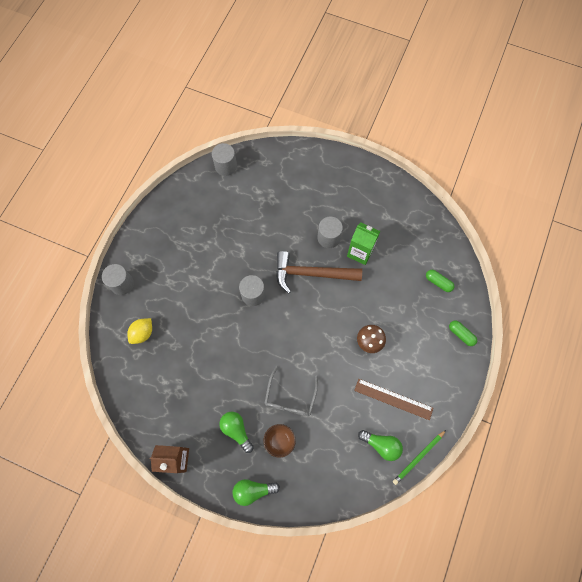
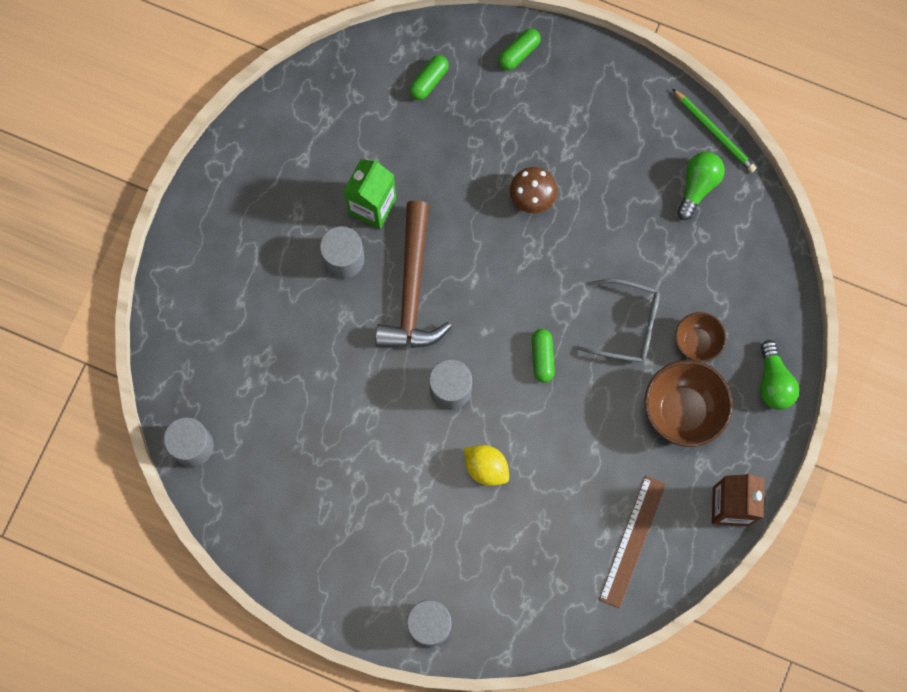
camera: 90 degrees left, 5 degrees up
(142, 333) = (522, 579): yellow lemon -> yellow lemon (486, 468)
(236, 430) = (682, 411): green light bulb -> brown bowl
(271, 346) = (542, 357): none -> green capsule
(393, 399) = (626, 164): brown ruler -> brown ruler (632, 541)

